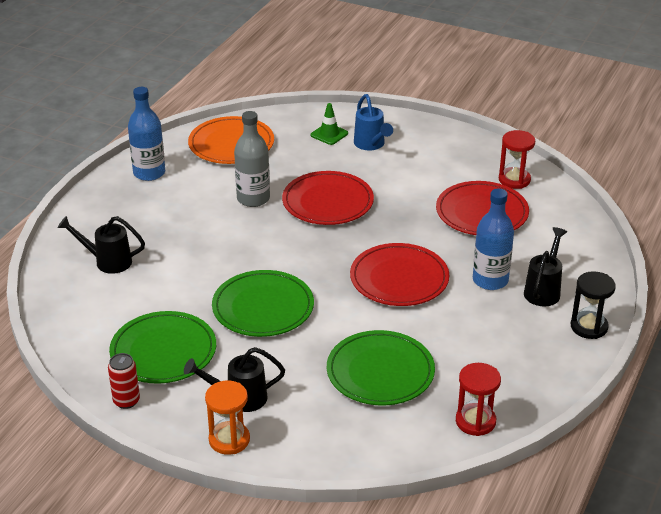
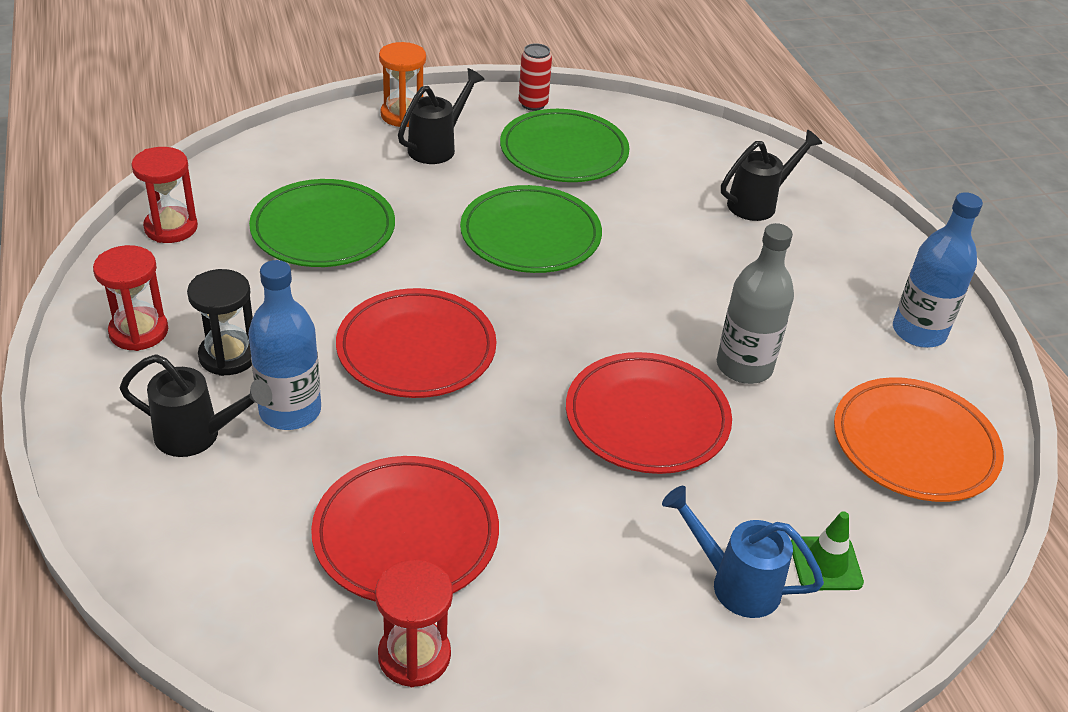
camera: 135 degrees right, 5 degrees up
(540, 358) = (139, 331): none -> red hourglass
(544, 290) = (198, 436): black watering can -> black watering can turned 60 degrees counterclockwise
(589, 327) = (94, 408): black hourglass -> black hourglass (228, 356)

